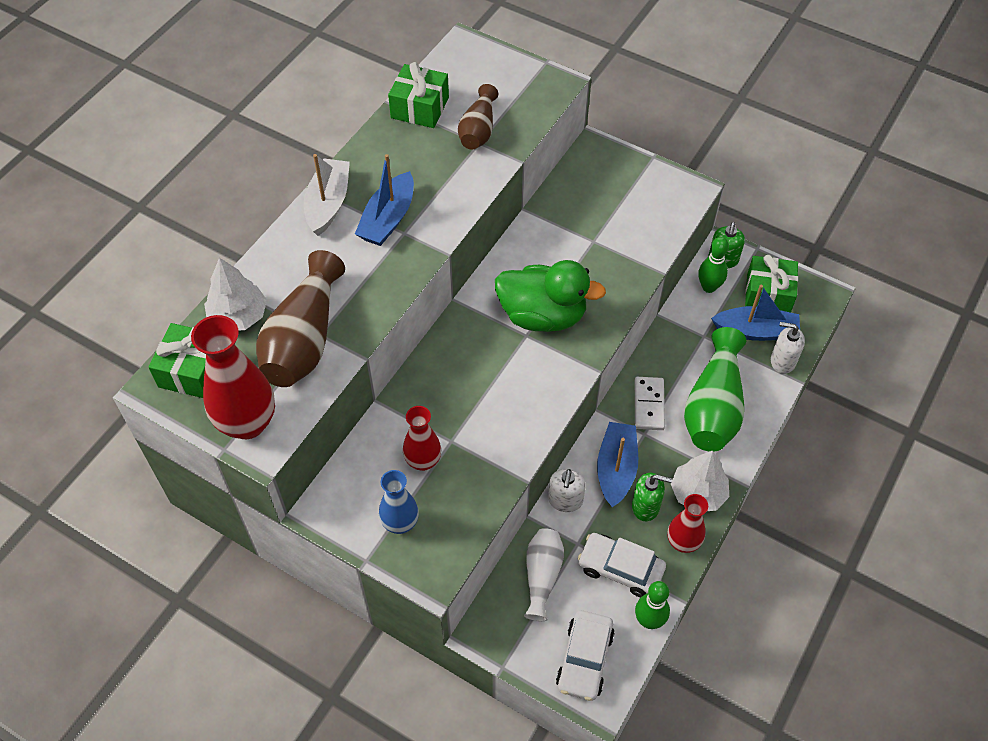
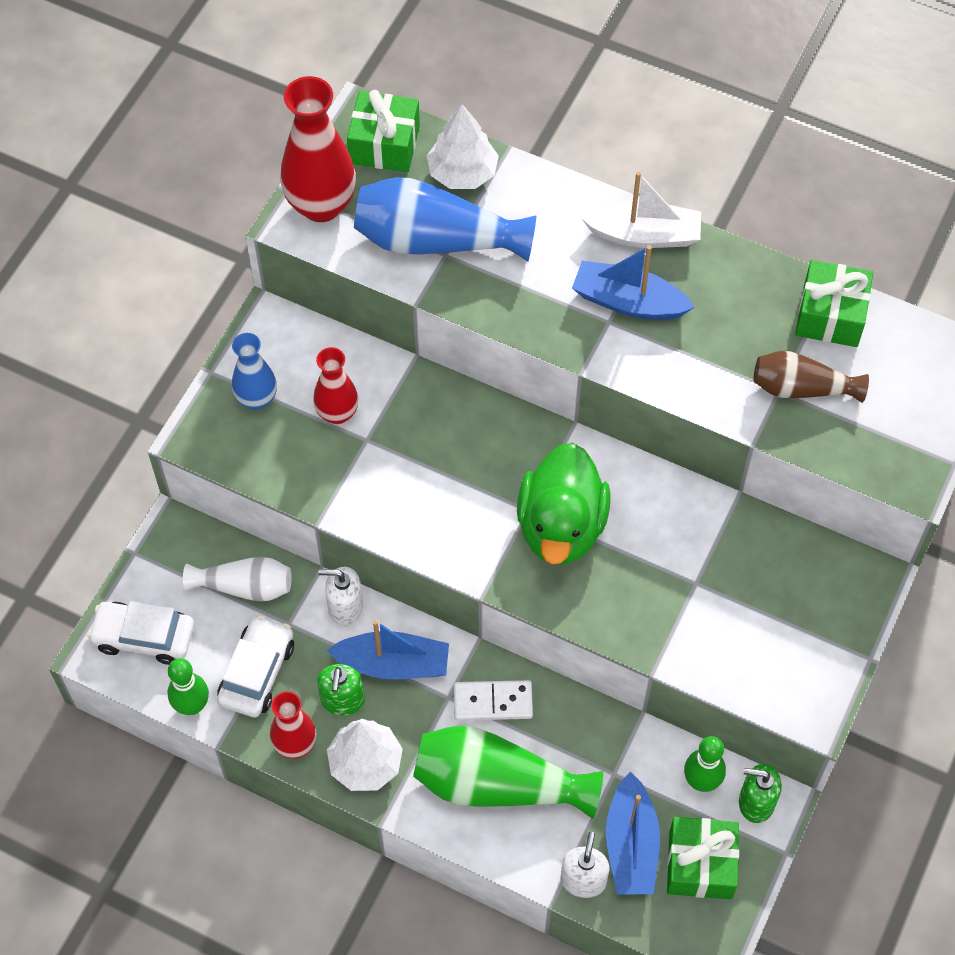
camera: 85 degrees right, 5 degrees up
(304, 339) = (436, 240): brown vase -> blue vase

